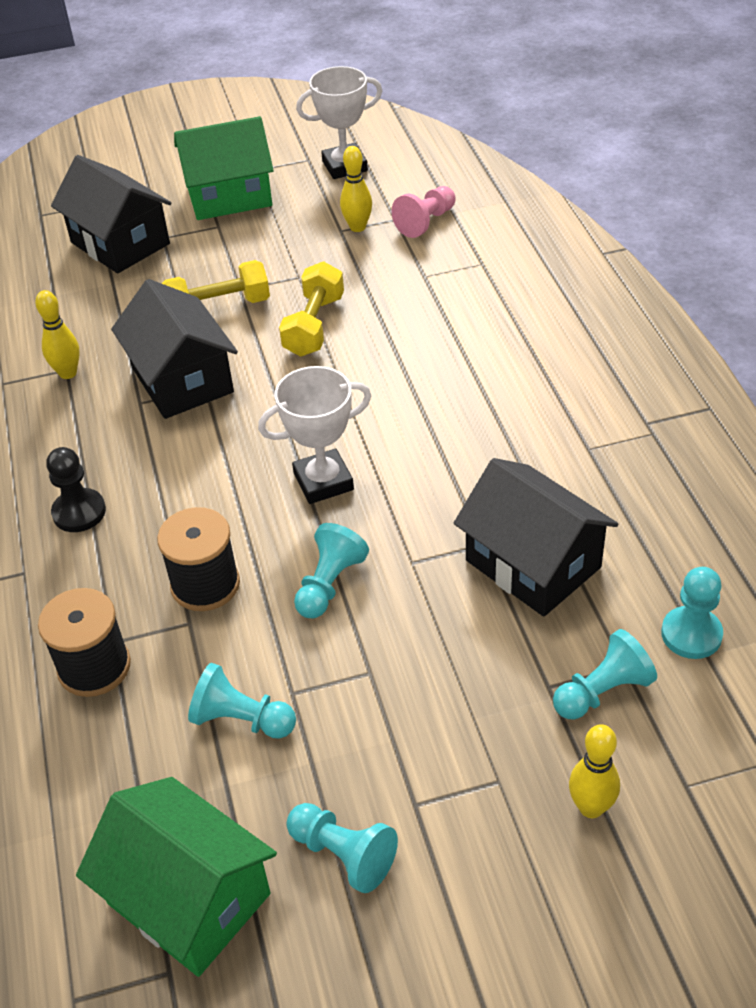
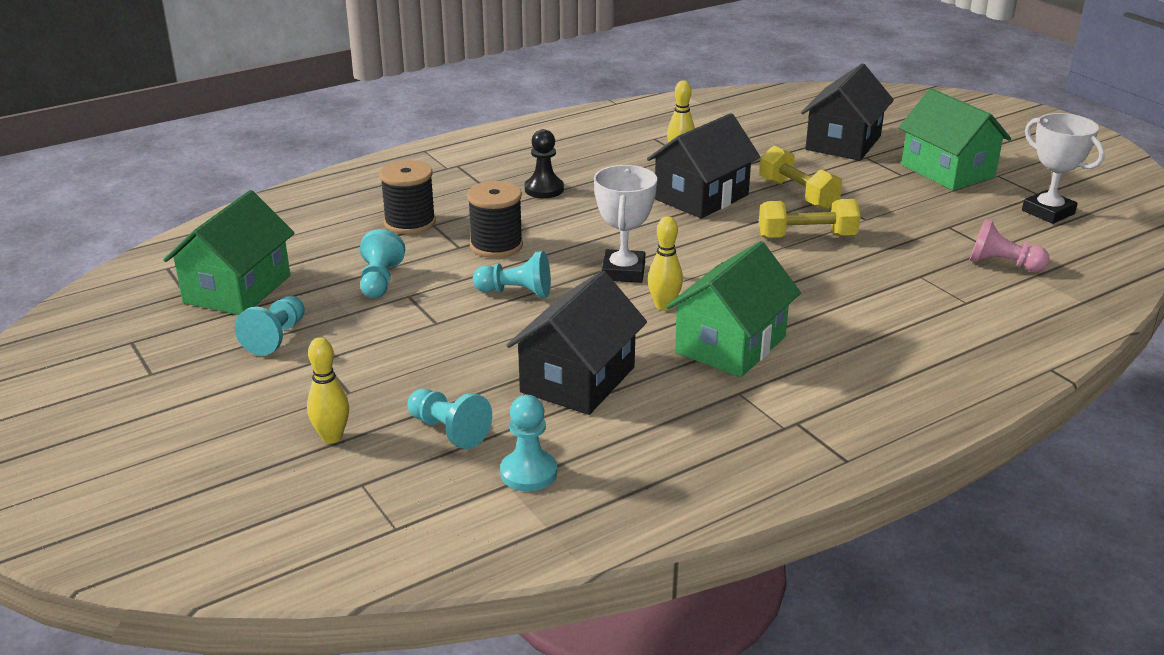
camera: 70 degrees right, 15 degrees down
(323, 481) = (623, 272): white trophy -> white trophy turned 45 degrees clockwise
(357, 227) = (961, 233): yellow bowling pin -> yellow bowling pin (664, 306)
(503, 433) = (730, 345): none -> green house

